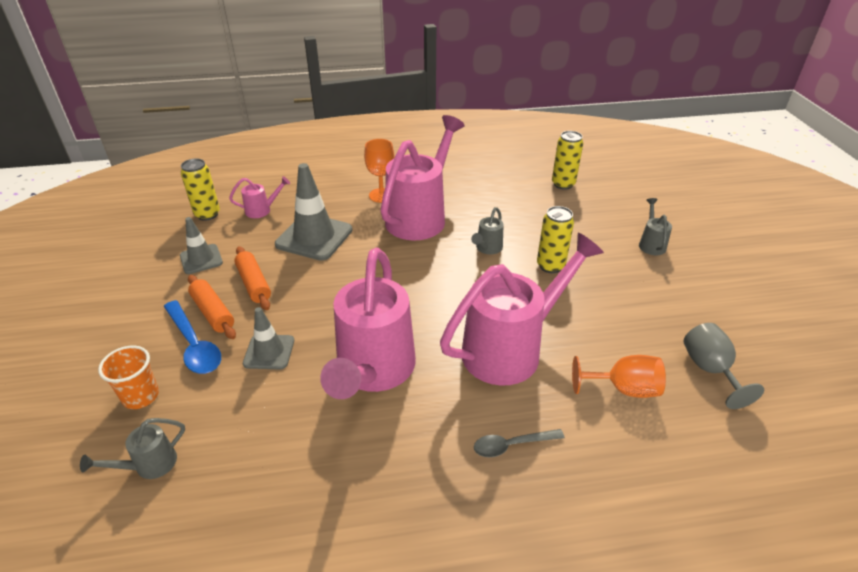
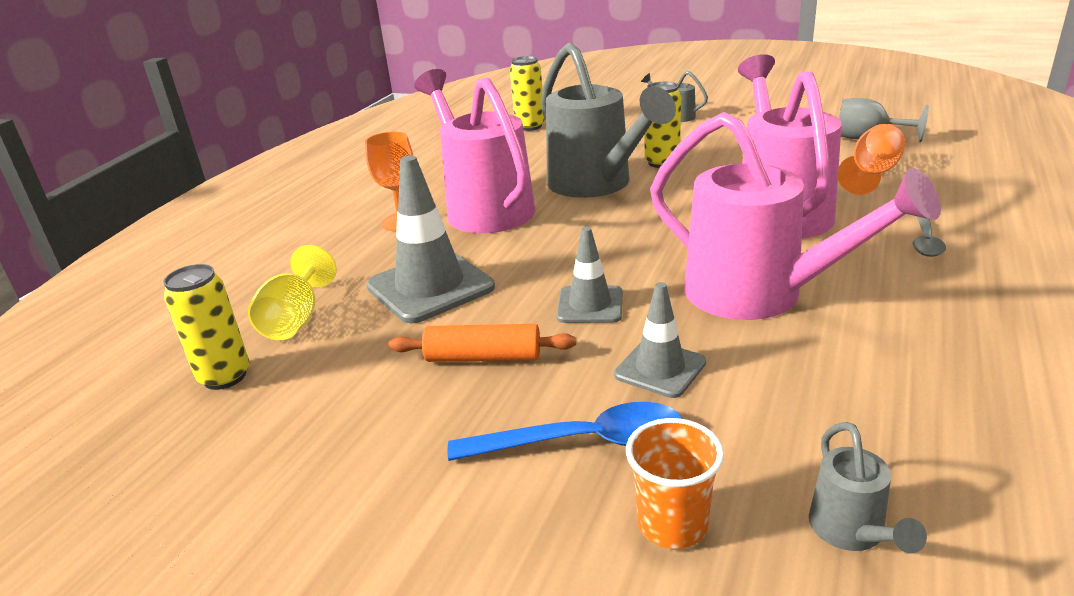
camera: 55 degrees left, 10 degrees down
(201, 259) = (352, 402): grey traffic cone -> grey traffic cone (590, 305)
(213, 313) = (516, 409): orange rolling pin -> none
(262, 210) = (296, 320): pink watering can -> yellow goblet
(487, 248) = (596, 185): grey watering can -> grey watering can, size x2.38

